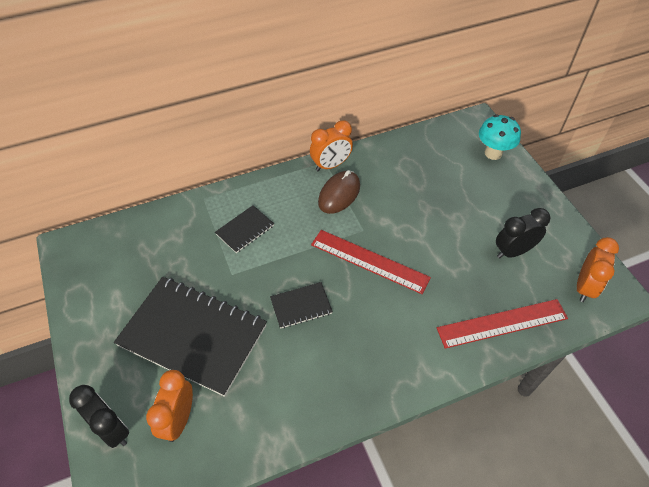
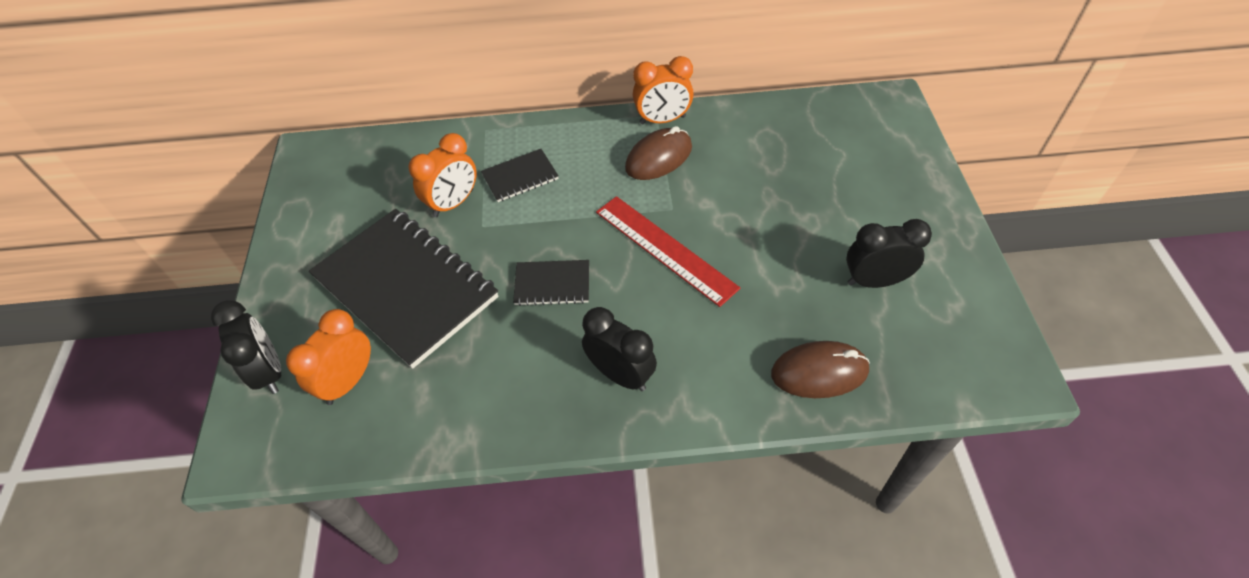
camera: 20 degrees right, 0 degrees up
(374, 360) = (620, 374): none -> black clock
(493, 153) = (897, 146): turquoise mushroom -> none
(502, 323) = (819, 372): red ruler -> brown mouse
(584, 287) = (965, 353): orange clock -> orange clock (453, 203)

